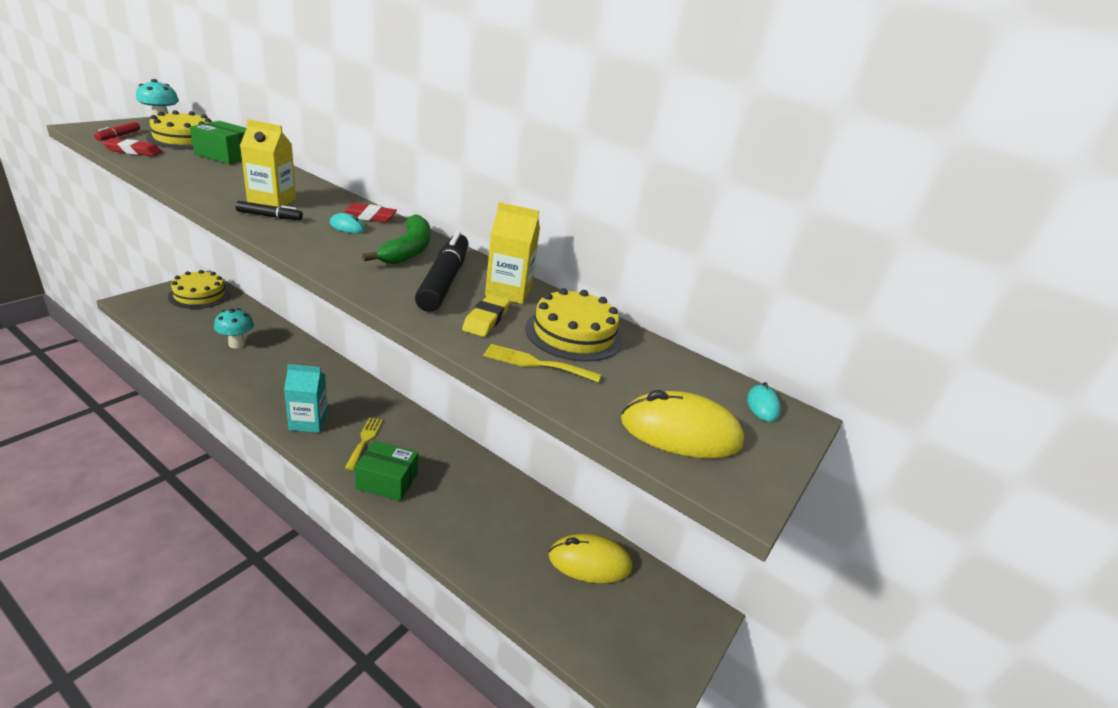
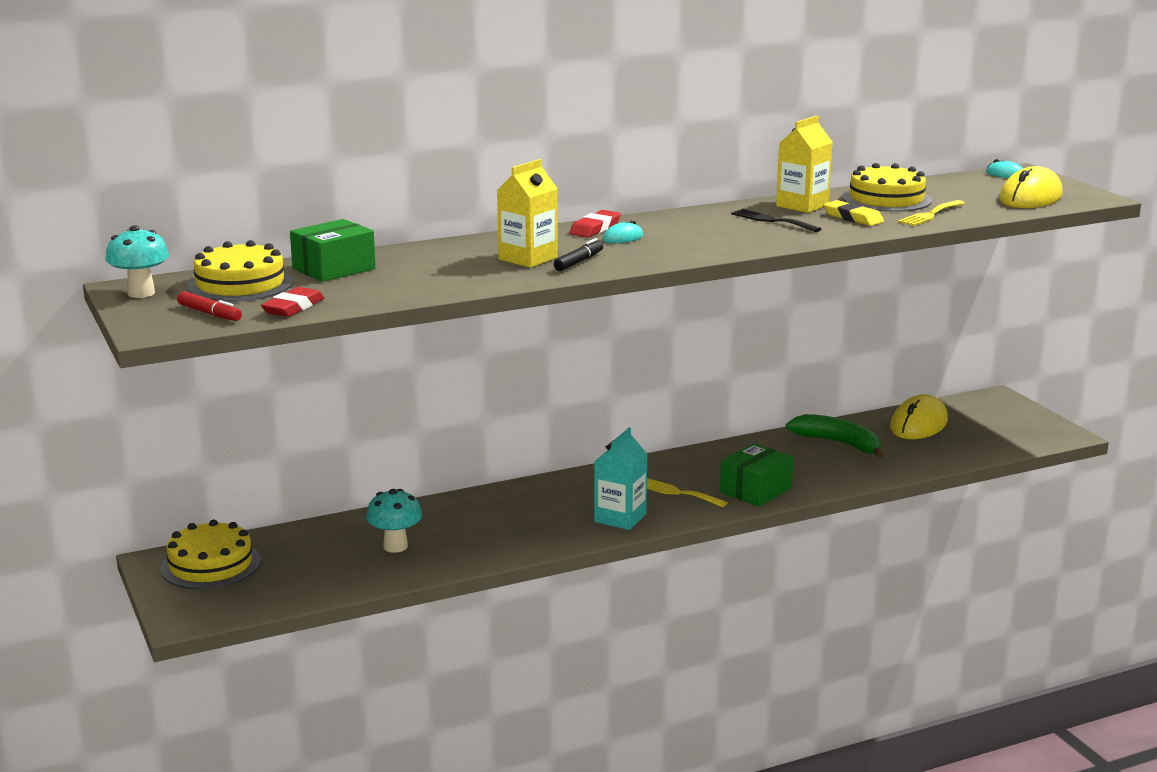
camera: 55 degrees left, 10 degrees down
(408, 250) = (695, 224): green banana -> green banana (839, 443)
(444, 281) = (772, 220): black marker -> black fork

